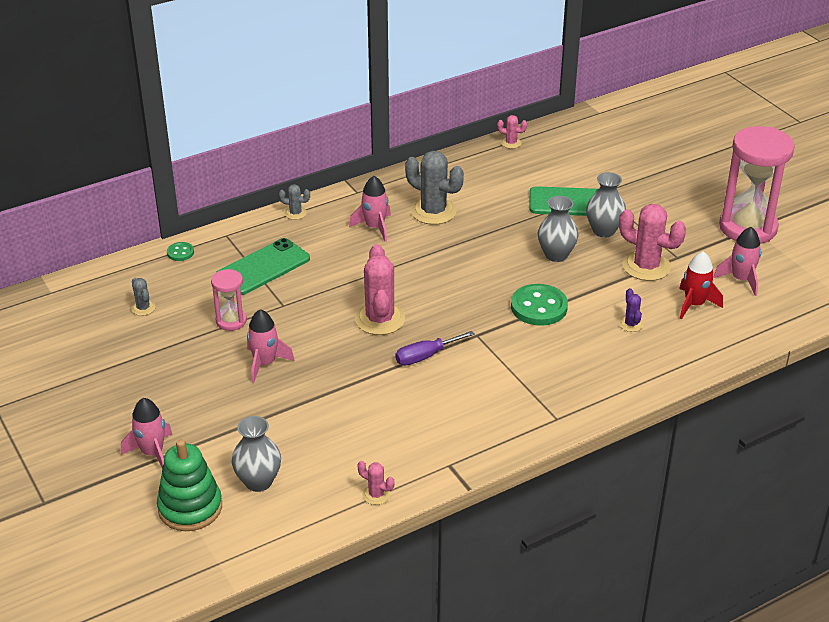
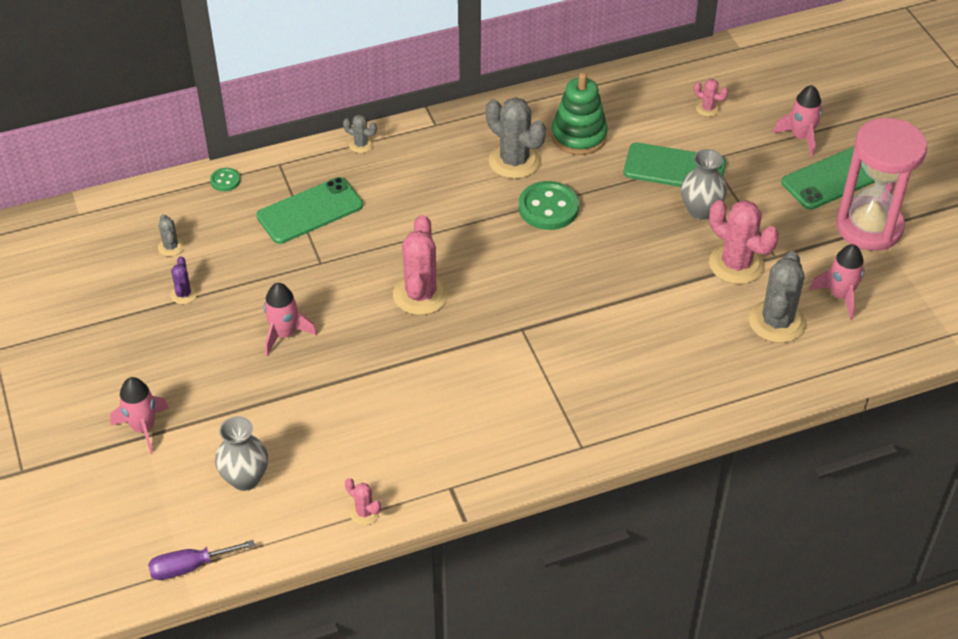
camera: 10 degrees right, 10 degrees up
(190, 508) = (168, 499): green stacking toy -> green stacking toy (579, 136)
(231, 321) = (260, 275): pink hourglass -> none
(375, 227) = (444, 174): pink rocket -> pink rocket (801, 137)
(425, 356) = (458, 348): purple screwdriver -> purple screwdriver (189, 567)
(511, 143) = (626, 78): pink cactus -> pink cactus (708, 109)
(539, 307) = (600, 302): green button -> green button (548, 208)
(556, 255) = (637, 236): grey vase -> none
(631, 324) = (697, 338): purple cactus -> purple cactus (184, 294)
(694, 304) = (776, 322): red rocket -> grey cactus
(706, 196) = (832, 179): none -> green phone

